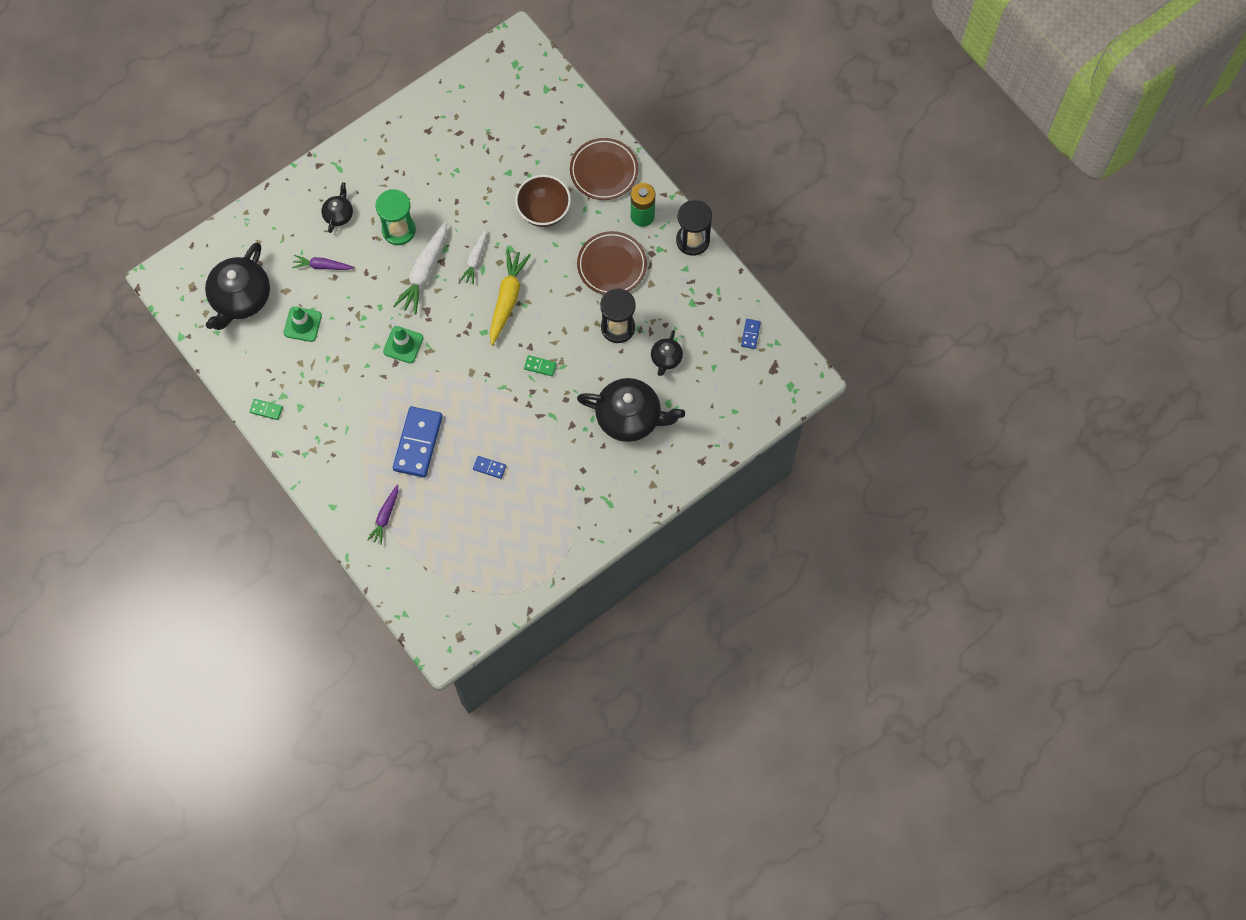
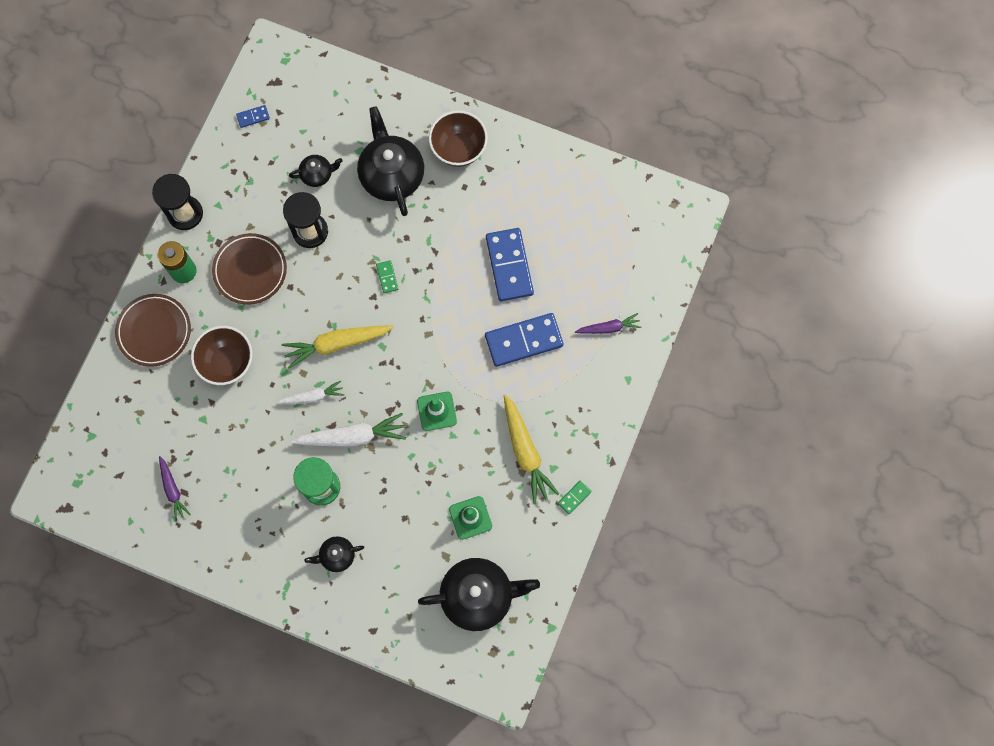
camera: 120 degrees left, 5 degrees up
(266, 410) = (574, 497): green domino -> green domino turned 60 degrees clockwise
(322, 266) = (400, 537): purple carrot -> purple carrot (173, 490)
(326, 393) = (525, 451): none -> yellow carrot
(489, 468) = (509, 265): blue domino -> blue domino, size x2.26
(620, 484) = (458, 149): none -> brown bowl

